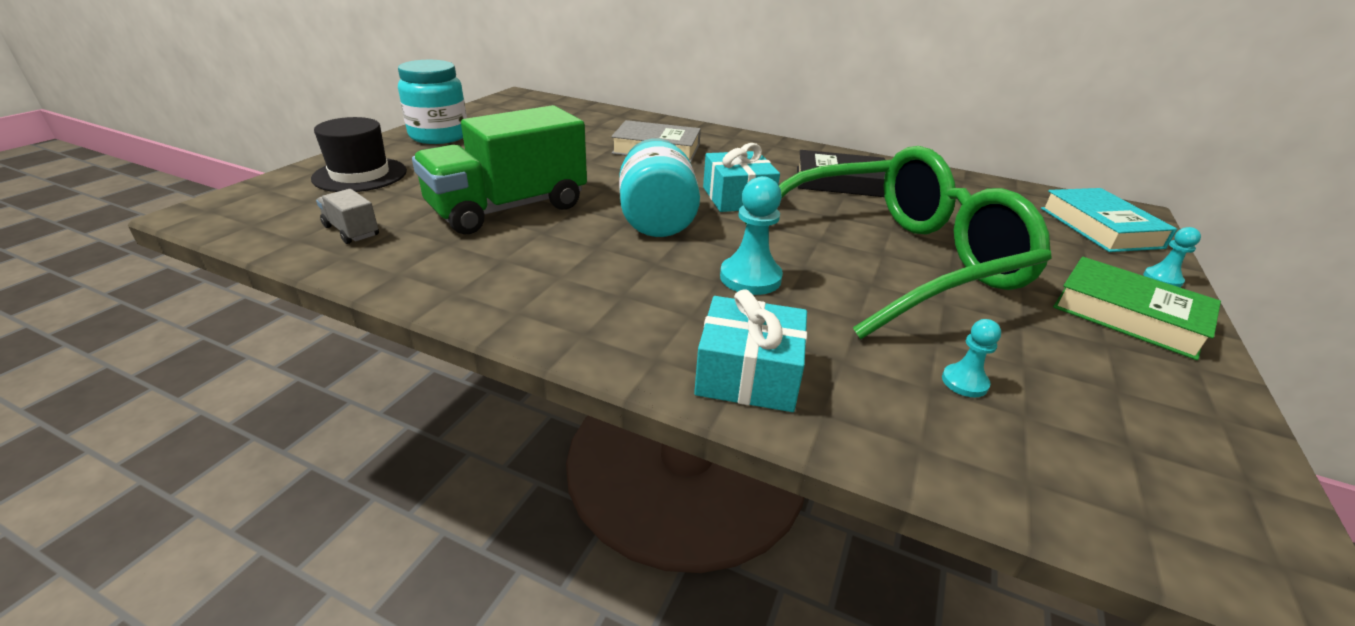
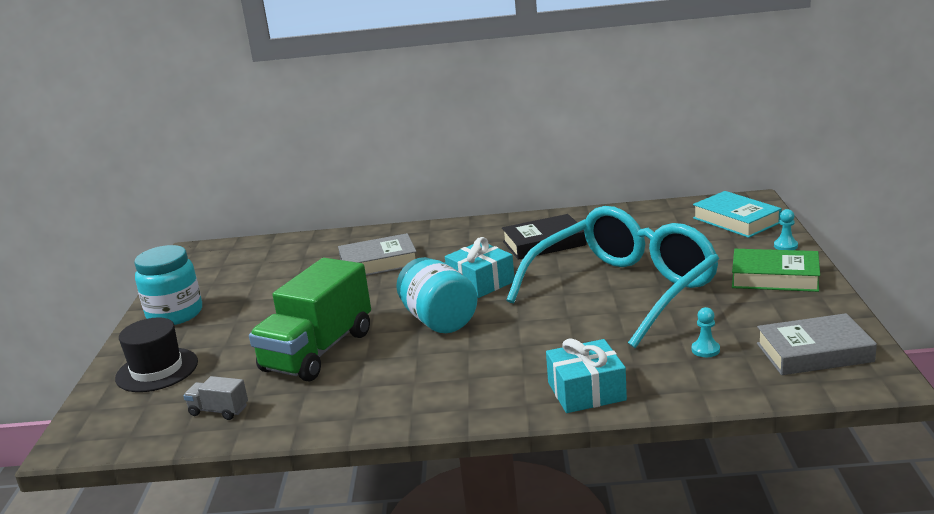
camera: 20 degrees left, 10 degrees down
(750, 278) = (540, 336): turquoise pawn -> none
(899, 260) = (624, 290): green glasses -> turquoise glasses
(1155, 461) = (814, 352): none -> grey book

